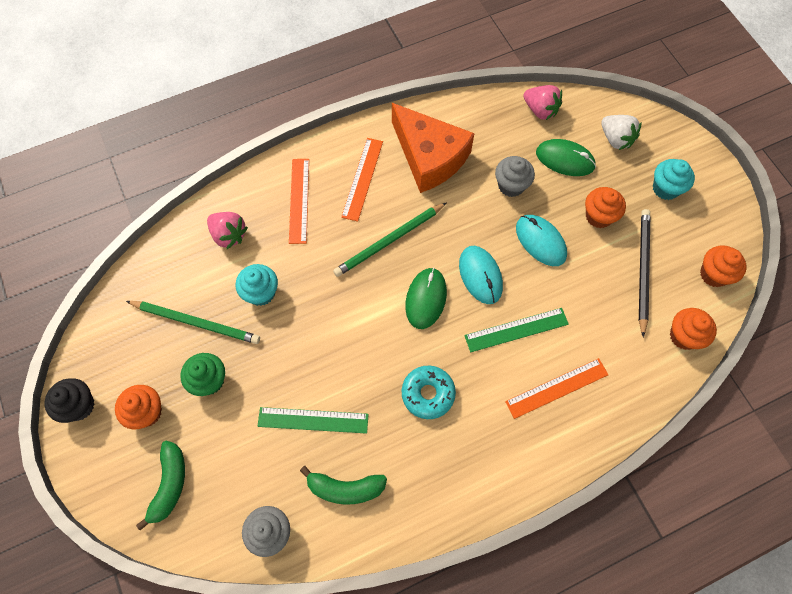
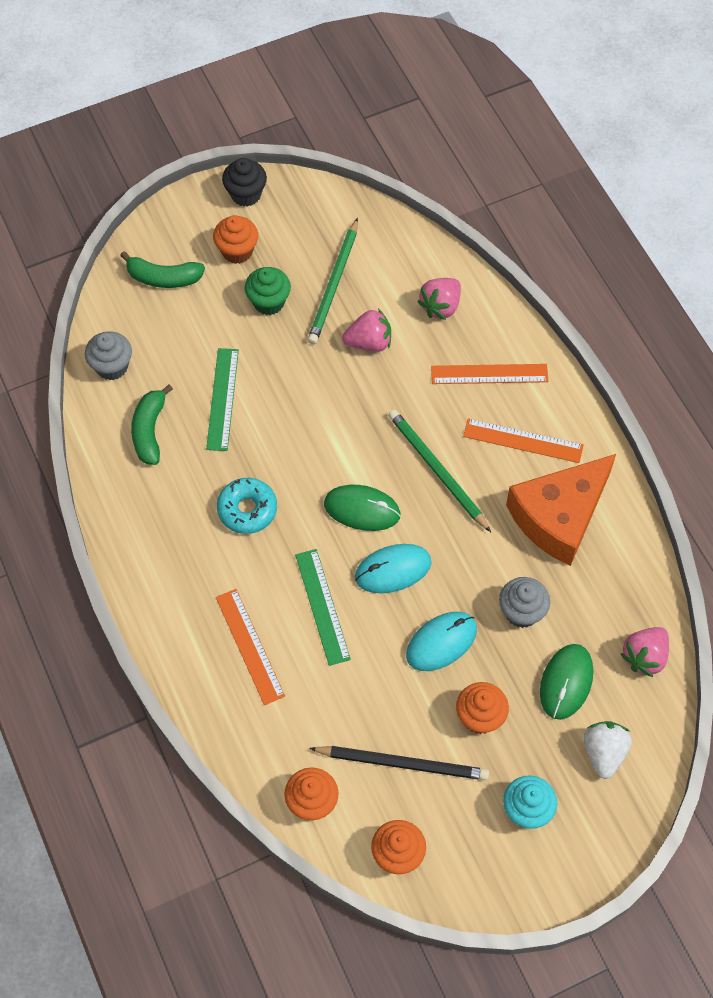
camera: 90 degrees right, 5 degrees down
(261, 293) = (369, 342): turquoise cupcake -> pink strawberry
(615, 139) = (604, 753): white strawberry -> white strawberry turned 135 degrees clockwise

